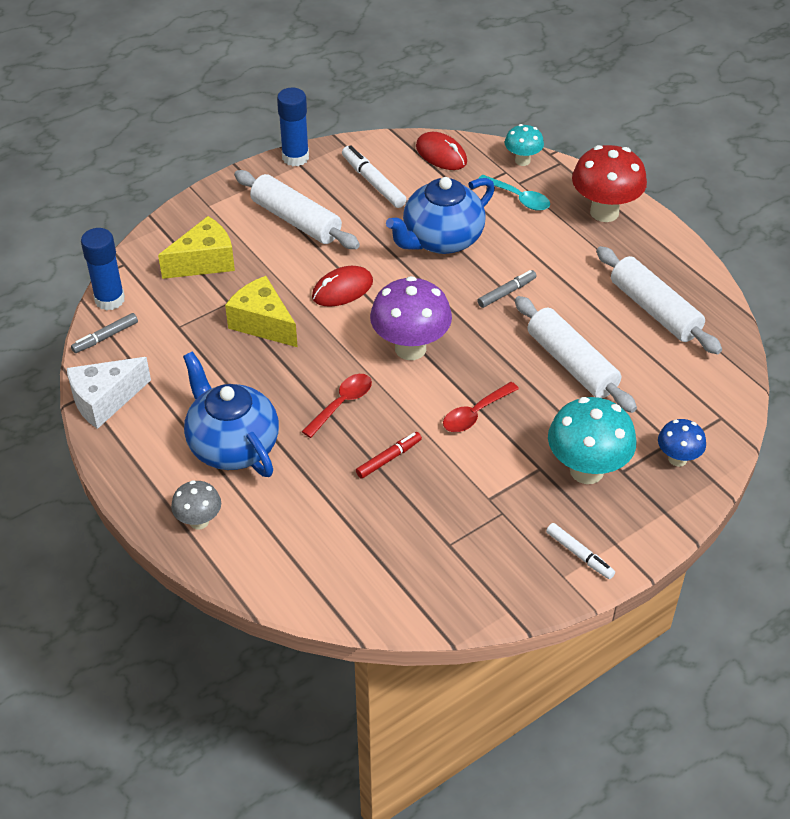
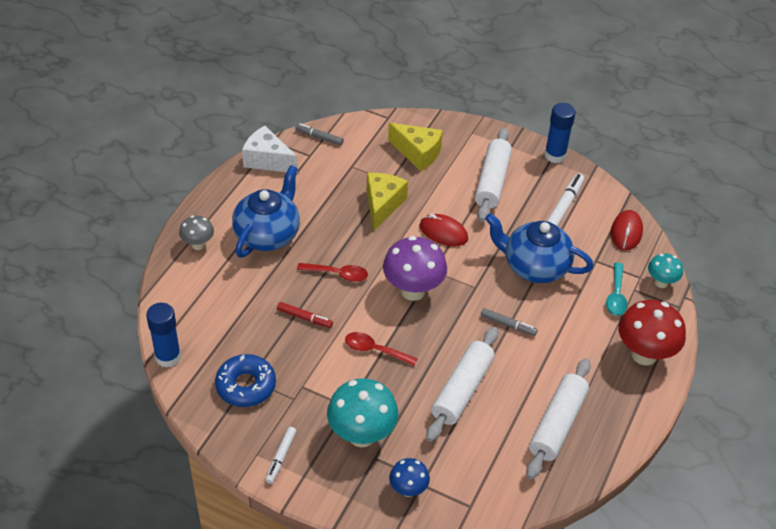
camera: 60 degrees right, 0 degrees up
(109, 299) = (352, 125): blue glue stick -> blue glue stick (168, 357)
(458, 551) = (246, 386): none -> blue donut

